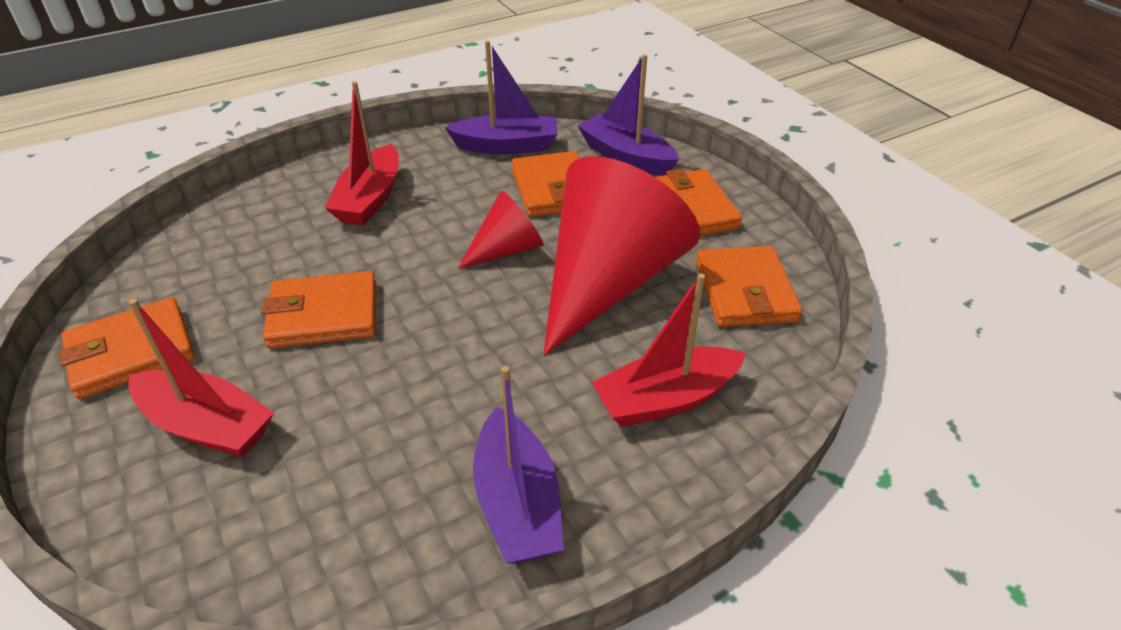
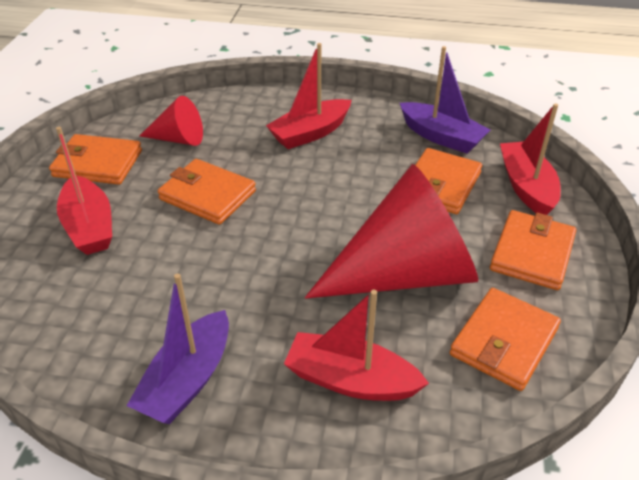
camera: 40 degrees right, 0 degrees up
(507, 249) = (360, 212): red cone -> red cone (178, 139)
(626, 157) = (526, 187): purple boat -> red boat

